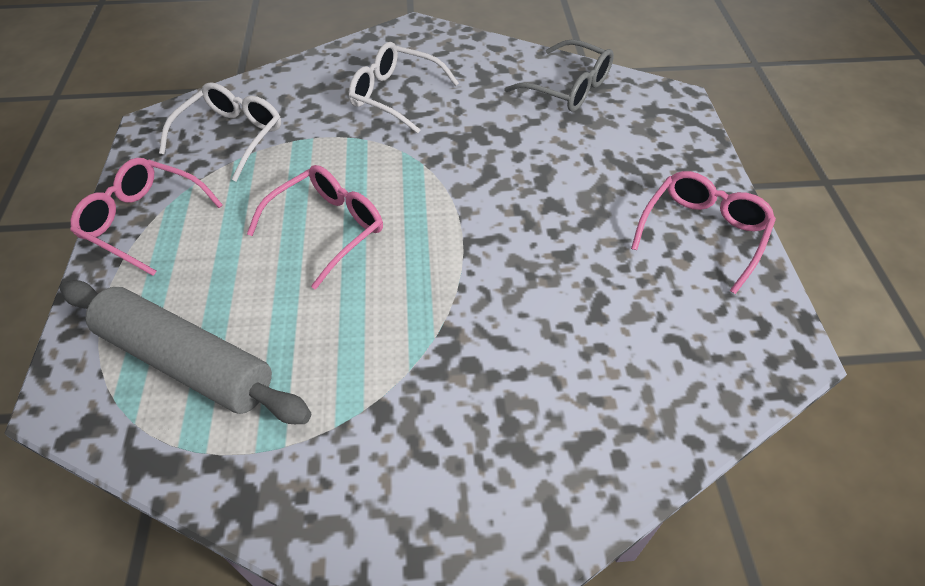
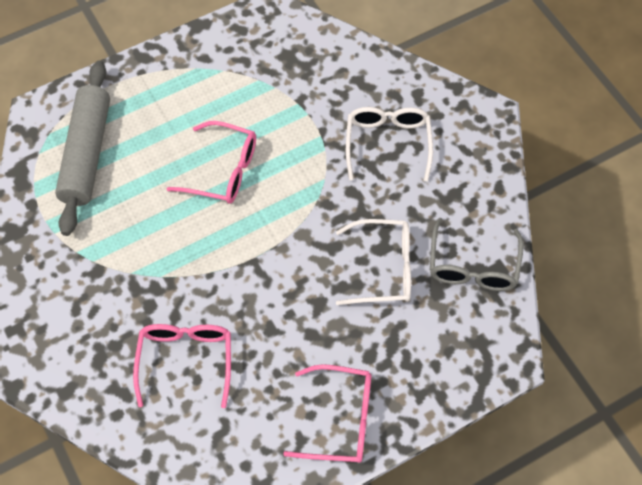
camera: 65 degrees right, 10 degrees up
(144, 221) = (178, 65): pink glasses -> pink glasses (185, 361)
(231, 137) = (281, 64): white glasses -> white glasses (383, 268)

